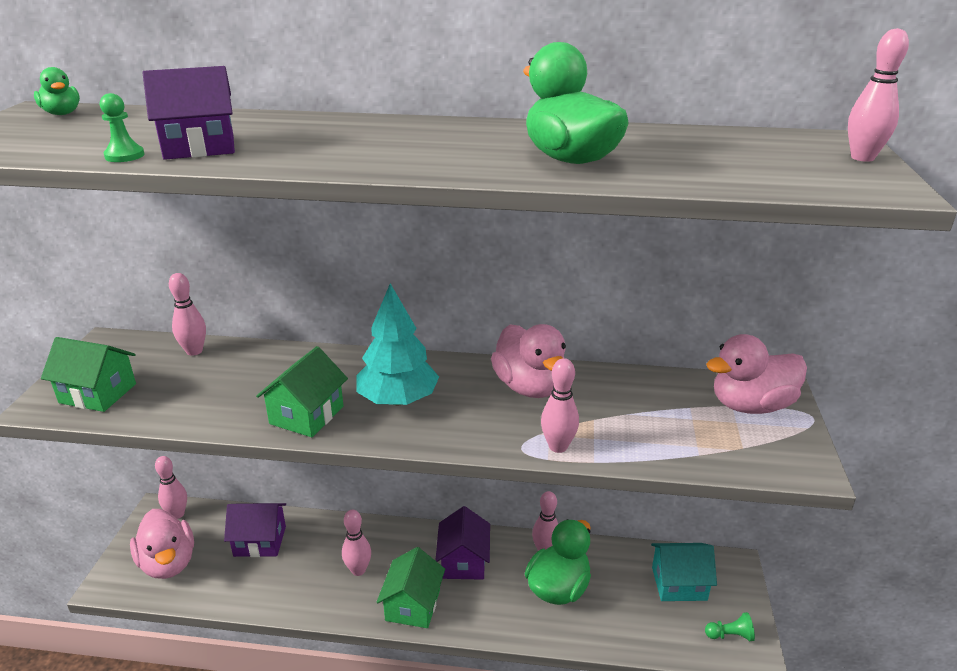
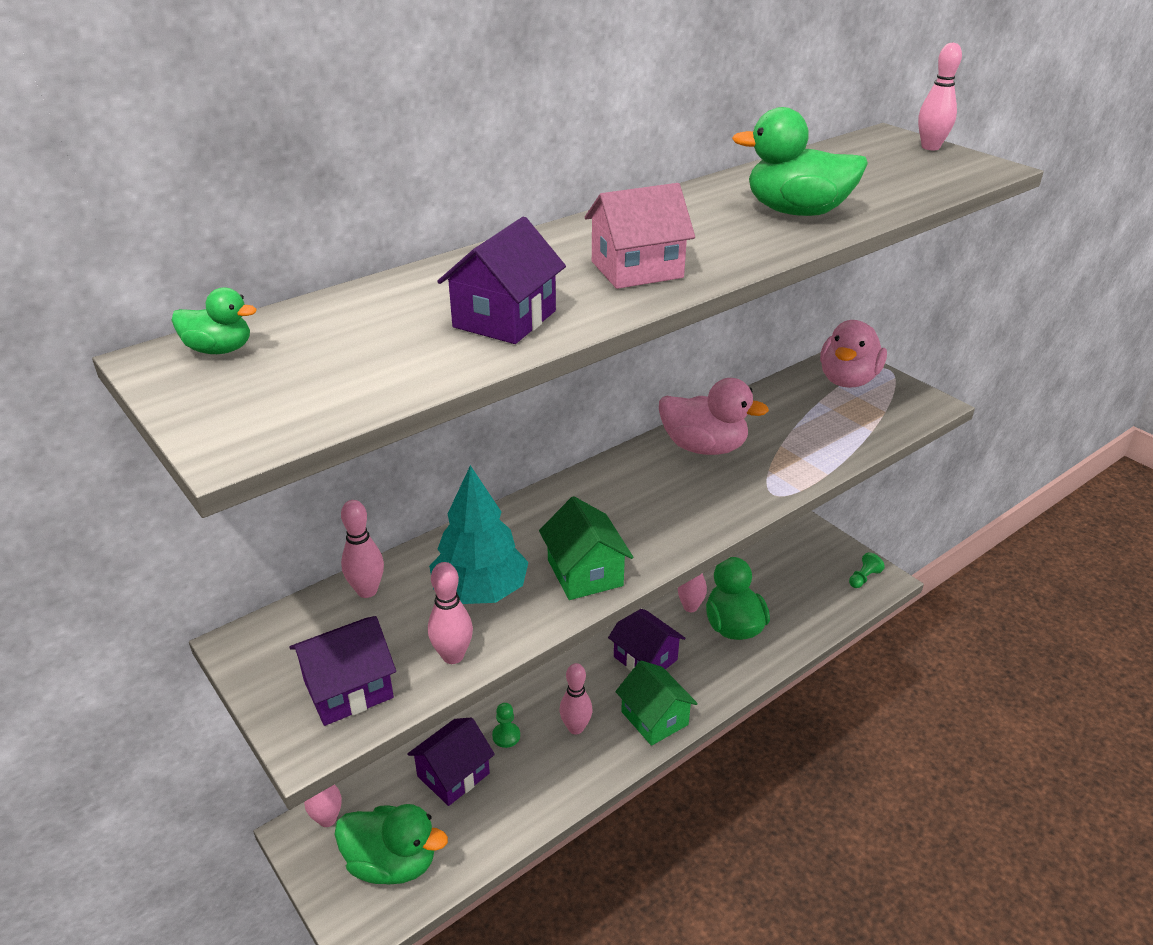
camera: 45 degrees left, 5 degrees up
(98, 393) = (348, 689): green house -> purple house
(124, 156) = (466, 358): green pawn -> green pawn (506, 736)
(168, 563) = (392, 863): pink duck -> green duck
(346, 151) = (637, 269): none -> pink house
(398, 400) = (631, 515): turquoise tree -> turquoise tree (480, 591)
(558, 446) = (792, 478): pink bowling pin -> pink bowling pin (453, 656)
(679, 583) = (798, 566): turquoise house -> none

